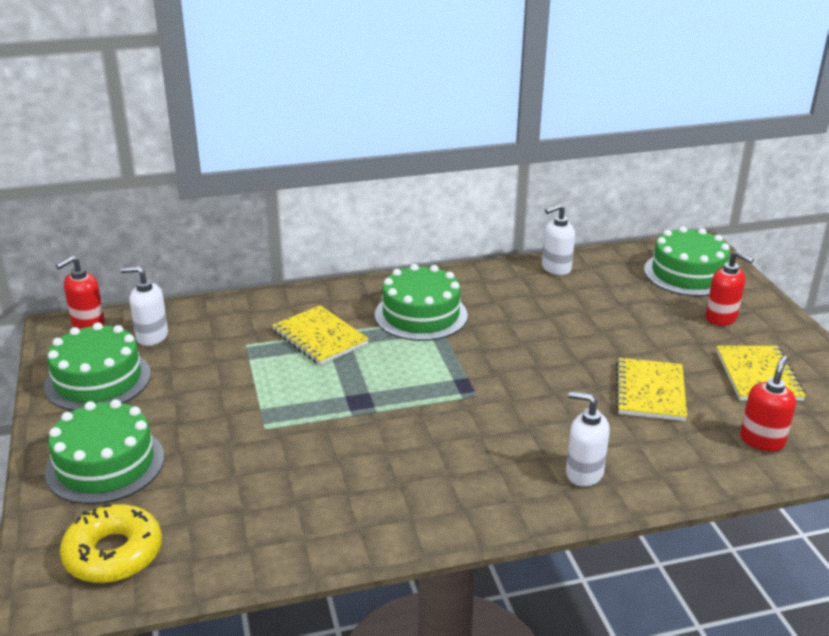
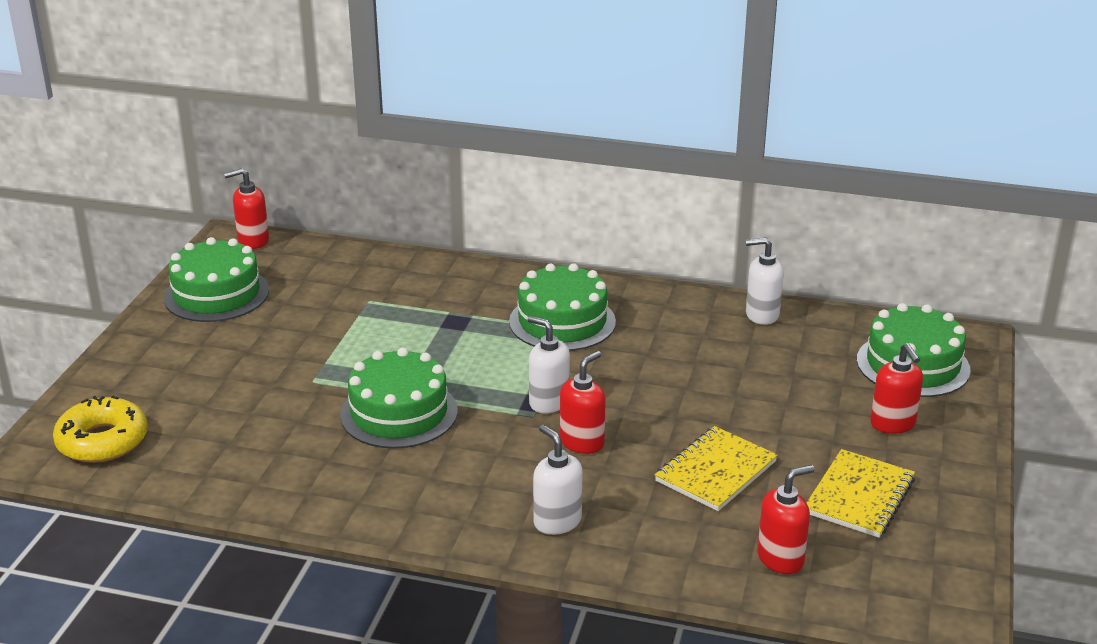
camera: 30 degrees right, 0 degrees up
(105, 464) = (159, 368): green cake -> green cake (399, 413)
(151, 336) = (295, 268): white soap dispenser -> white soap dispenser (548, 402)
(319, 338) = (441, 314): yellow notebook -> none
(534, 403) = (582, 442): none -> red soap dispenser

